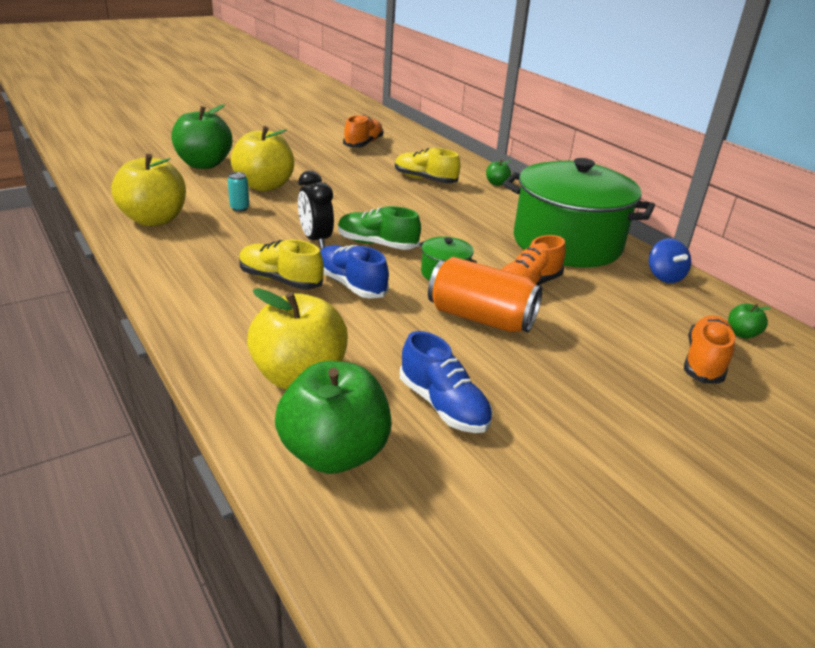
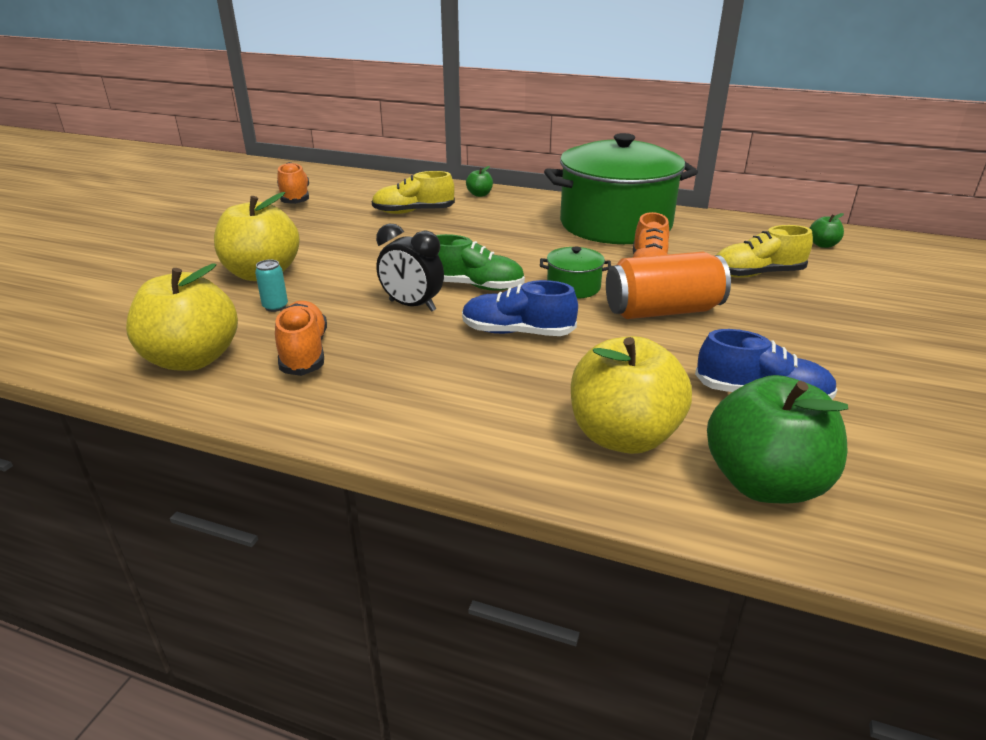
camera: 35 degrees left, 0 degrees up
(204, 164) = (146, 276): green apple -> none
(280, 280) = (447, 358): yellow shoe -> yellow shoe (757, 274)
(377, 244) = (474, 286): green shoe -> green shoe turned 150 degrees counterclockwise
(664, 277) = (717, 224): blue spinning top -> none
(704, 362) = (838, 274): orange shoe -> orange shoe (304, 352)

